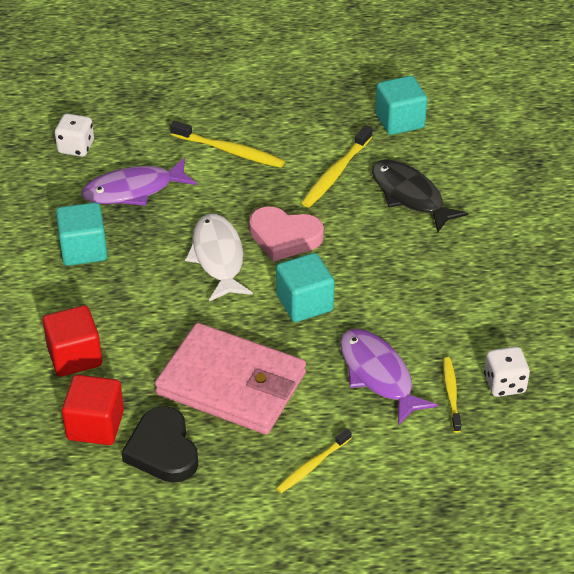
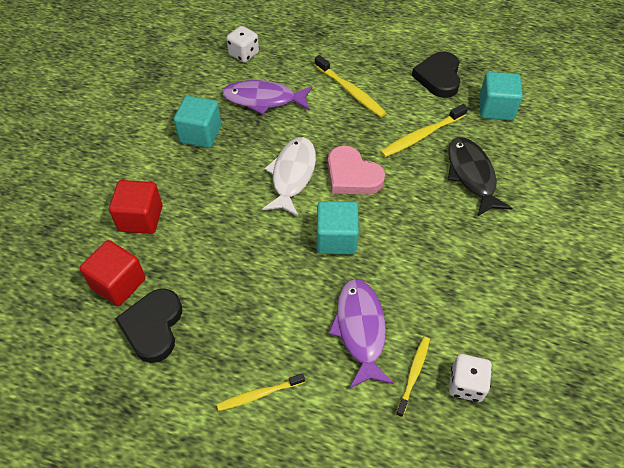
camera: 25 degrees right, 10 degrees up
(232, 384) = (239, 289): pink wallet -> none
(320, 106) = (438, 77): none -> black heart

